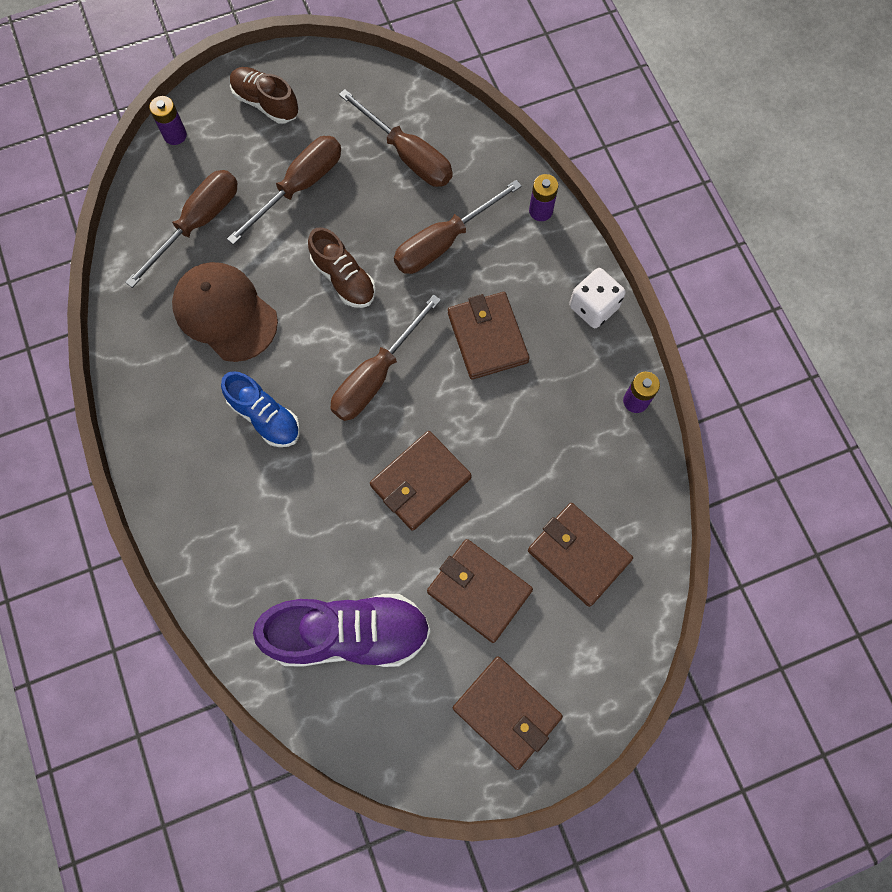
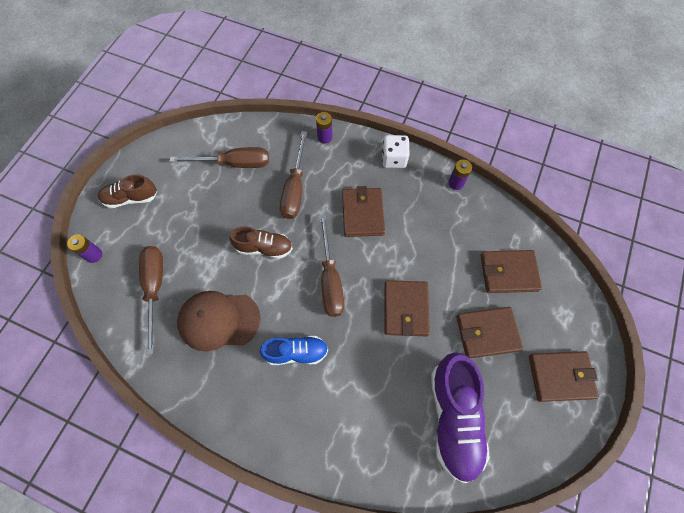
camera: 45 degrees left, 5 degrees down
(300, 187) = (193, 223): brown screwdriver -> none
(349, 633) = (454, 417): purple shoe -> purple shoe turned 135 degrees clockwise
(487, 337) = (362, 214): brown wallet -> brown wallet turned 60 degrees clockwise

